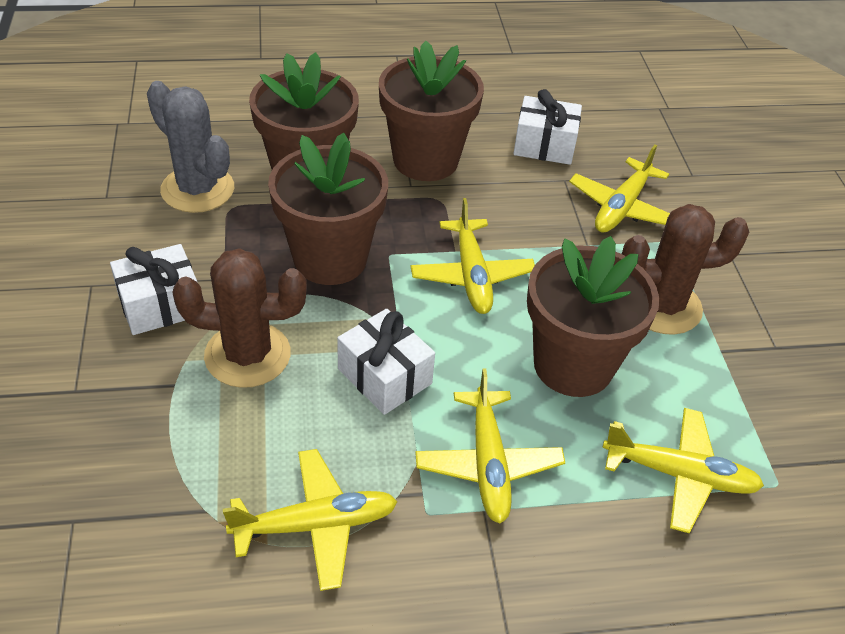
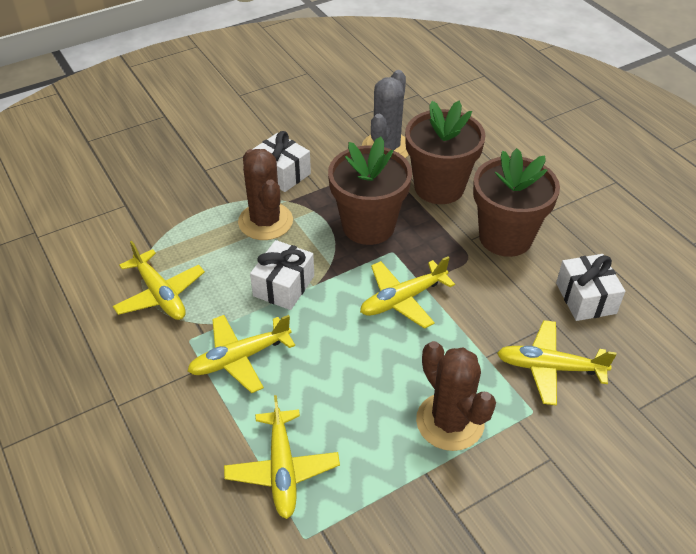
camera: 70 degrees right, 0 degrees up
(573, 365) = (351, 380): brown flower pot -> none

